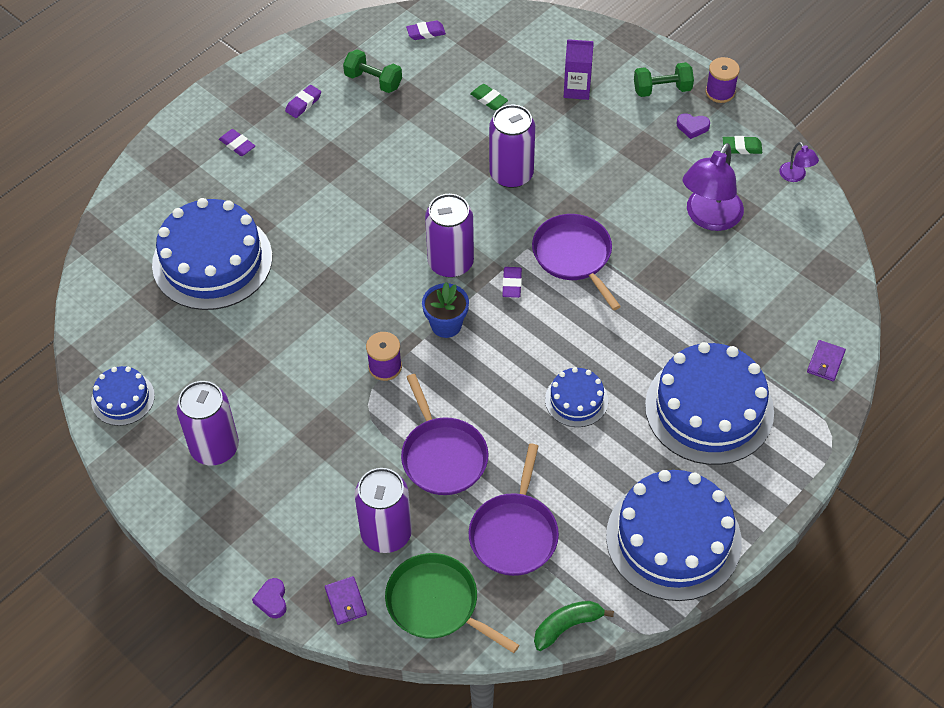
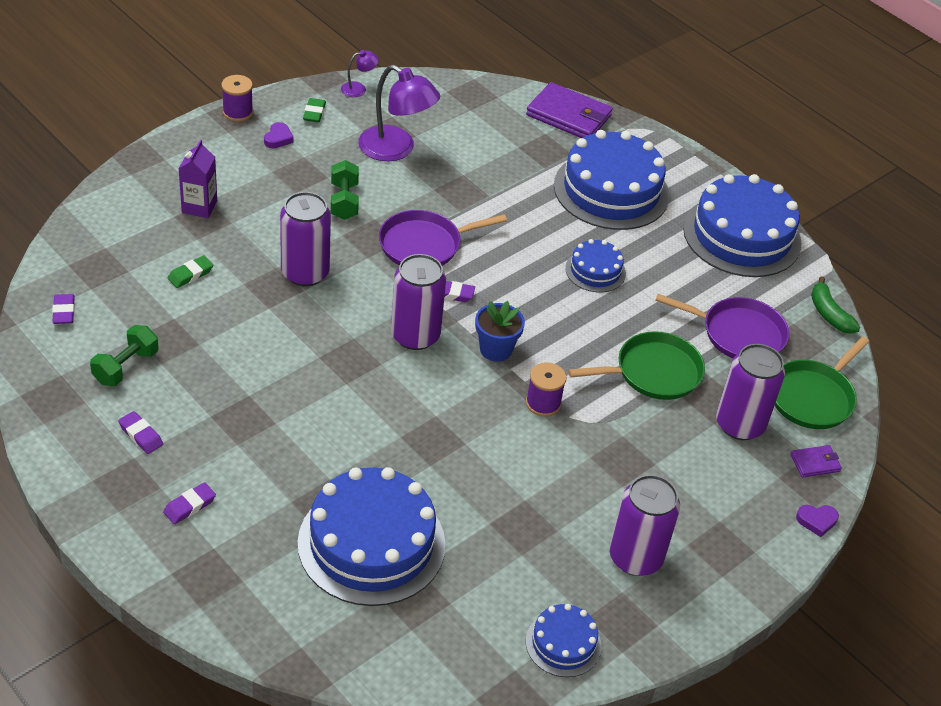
camera: 90 degrees left, 10 degrees down
(442, 456) = (653, 372): purple pan -> green pan
(662, 89) = (221, 148): green dumbbell -> green dumbbell (344, 201)
(825, 362) = (569, 115): purple wallet -> purple wallet, size x2.08

